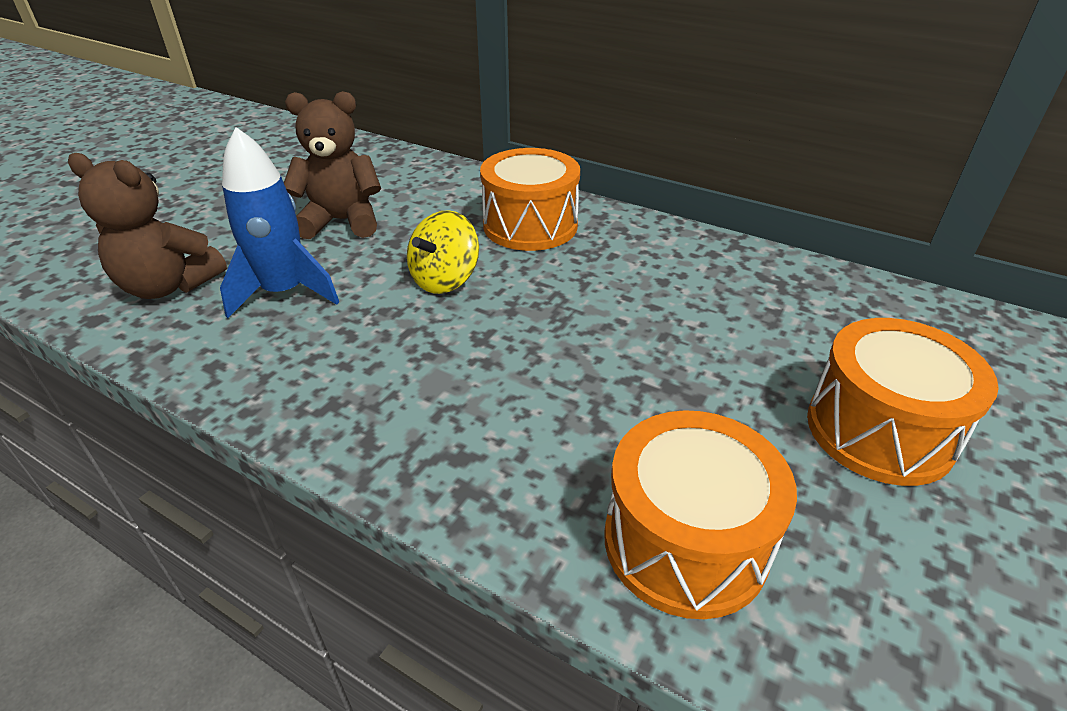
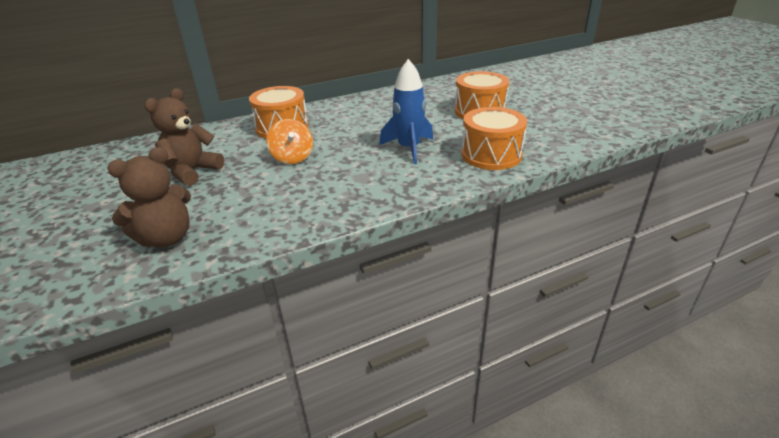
camera: 55 degrees left, 5 degrees down
(285, 292) = (235, 201): blue rocket -> blue rocket (409, 148)
(445, 280) = (292, 157): yellow spinning top -> orange spinning top

